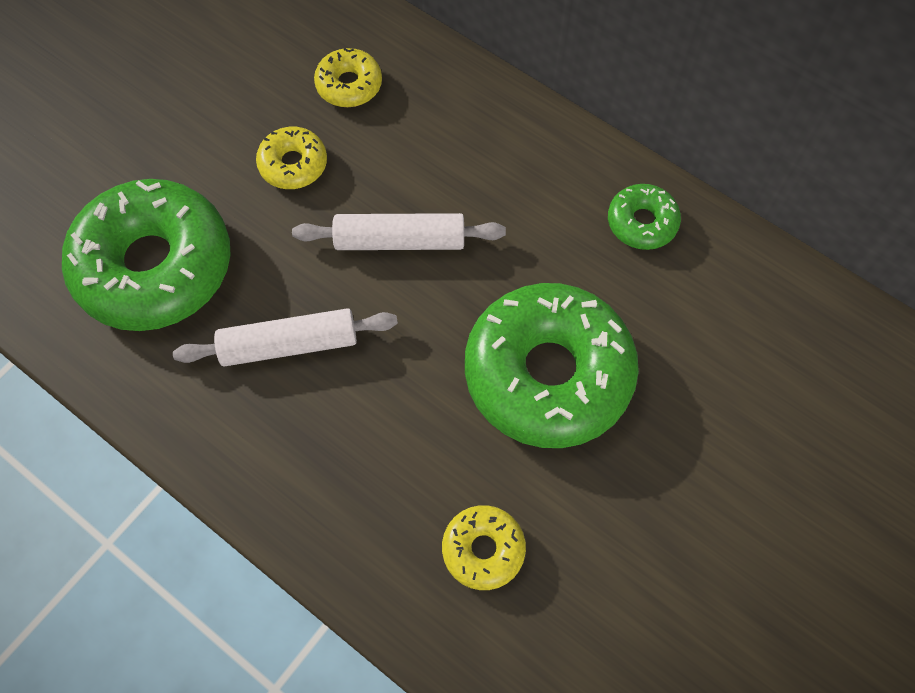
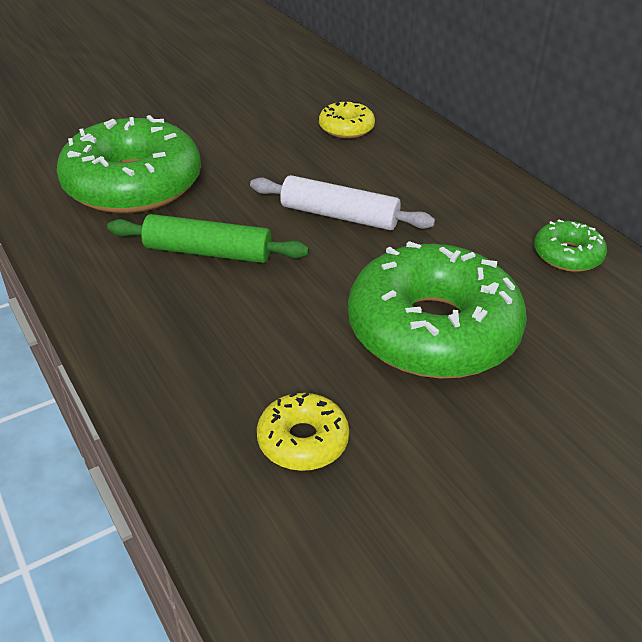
camera: 20 degrees right, 25 degrees down
(289, 344) = (208, 252): white rolling pin -> green rolling pin
(293, 164) = (277, 157): yellow donut -> none

